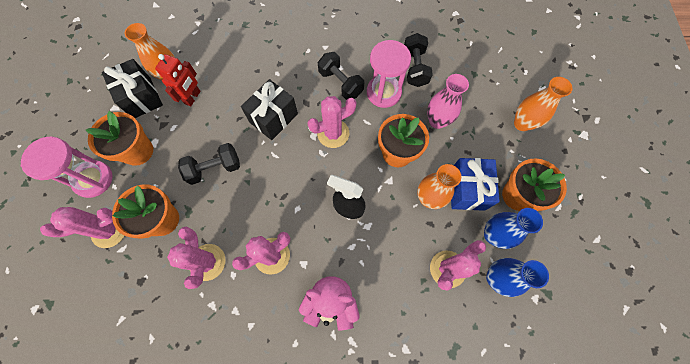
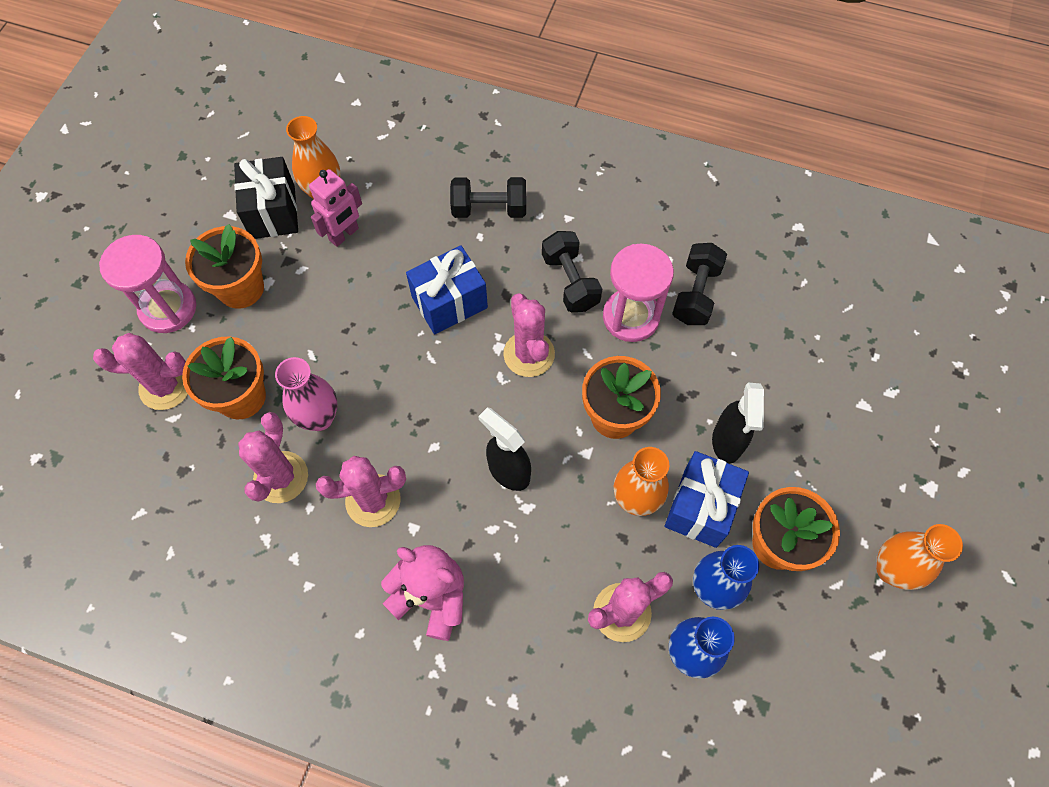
camera: 20 degrees right, 5 degrees down
(193, 97) = (344, 235): red robot -> pink robot
(214, 168) = (338, 348): black dumbbell -> black dumbbell (489, 209)
(273, 118) = (449, 302): black gift -> blue gift
(333, 133) = (529, 354): pink cactus -> pink cactus turned 75 degrees clockwise
(437, 121) = (697, 388): pink vase -> pink vase (319, 418)
(466, 147) = (727, 442): none -> black spray bottle
(522, 123) = (833, 436): orange vase -> orange vase (891, 570)

